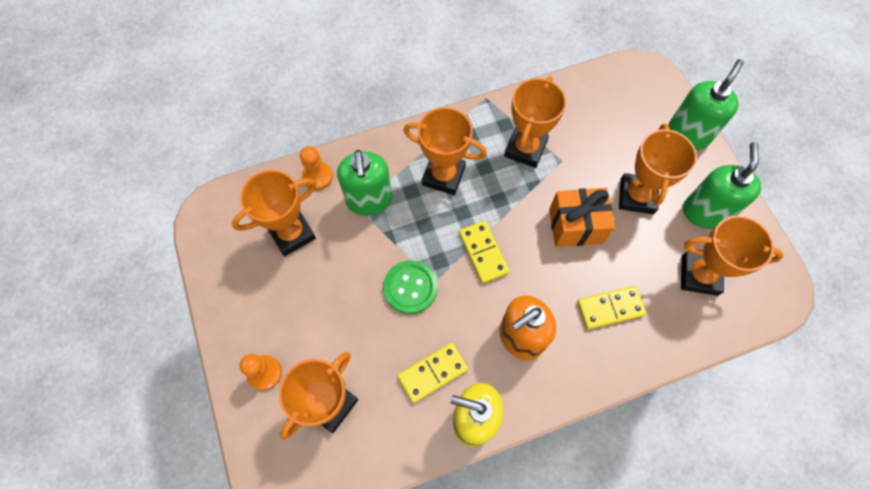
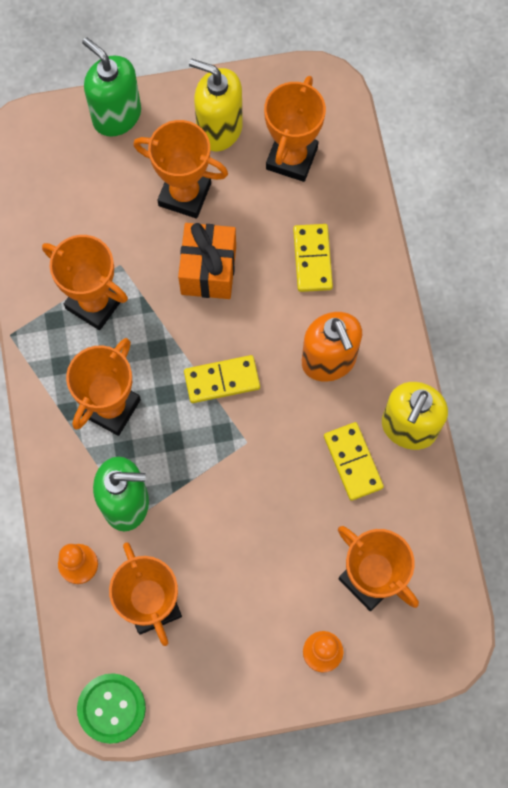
camera: 80 degrees left, 5 degrees up
(410, 287) = (249, 471): green button -> green button (111, 708)
(704, 212) = (219, 129): green soap dispenser -> yellow soap dispenser

